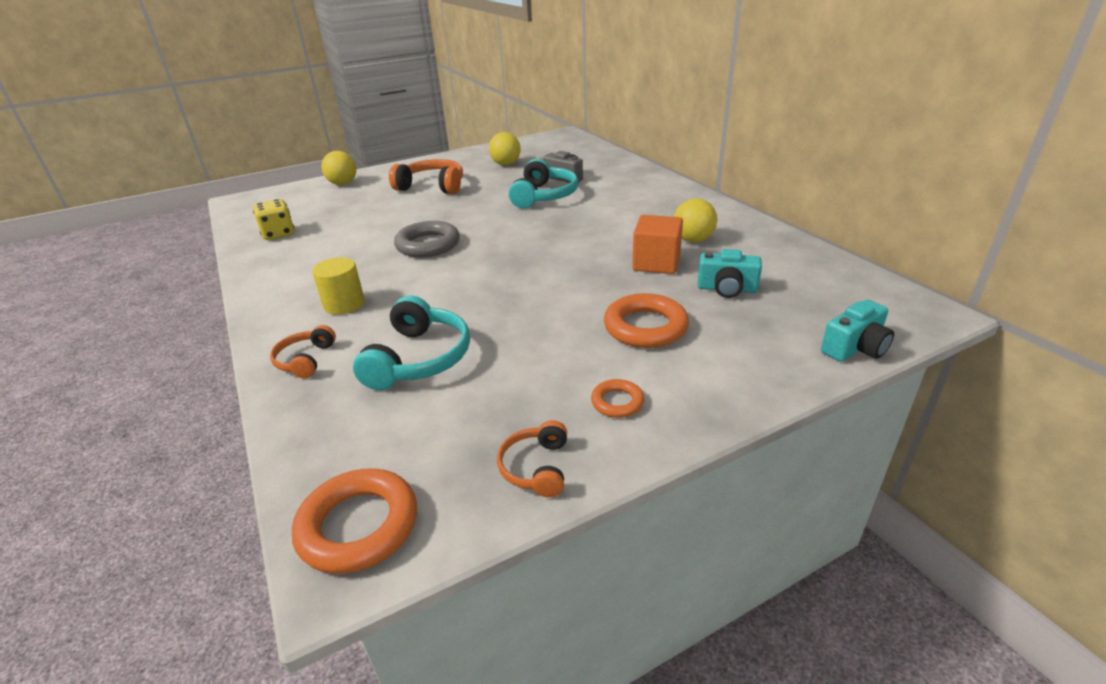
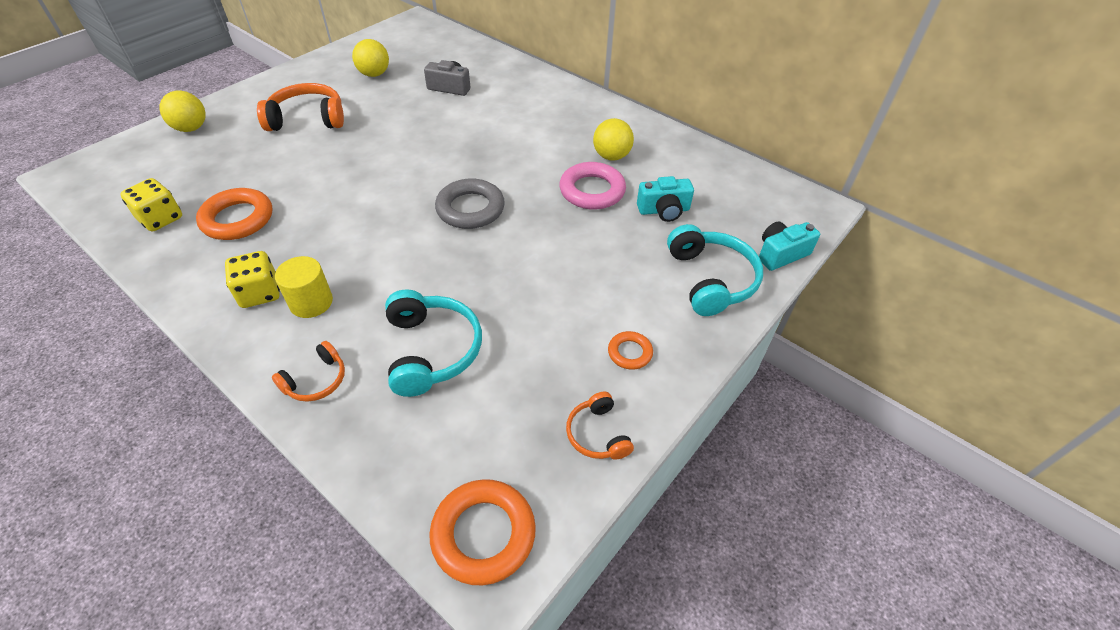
camera: 25 degrees left, 15 degrees up
(305, 360) = (316, 380): orange headphones -> orange headphones turned 120 degrees counterclockwise
(310, 291) = (260, 293): none -> yellow dice
(428, 245) = (354, 205): grey ring -> grey ring (470, 209)
(544, 196) = (441, 117): turquoise headphones -> turquoise headphones (710, 279)
(645, 327) = (616, 268): orange ring -> orange ring (237, 219)
(656, 263) = (592, 191): orange cube -> pink ring
(855, 348) = (781, 254): turquoise camera -> turquoise camera turned 150 degrees counterclockwise

